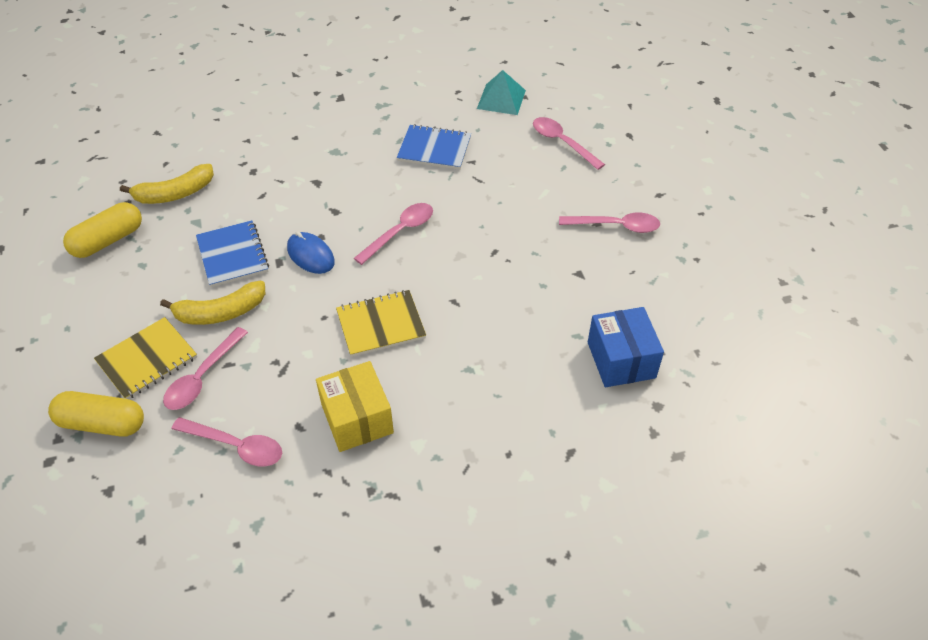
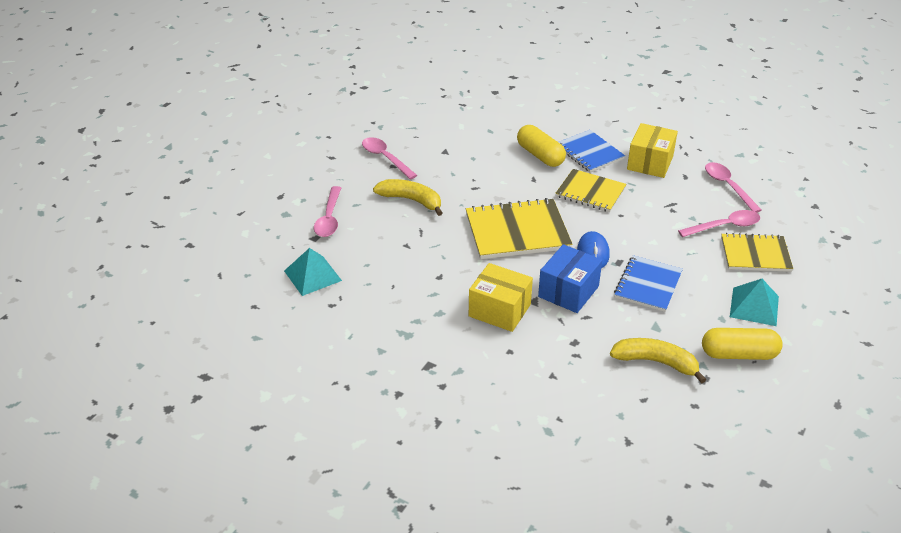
camera: 135 degrees left, 10 degrees down
(102, 423) = (803, 237): yellow capsule -> yellow capsule (540, 155)
(117, 296) = (754, 306): none -> turquoise pyramid
(220, 312) = (686, 254): yellow banana -> yellow banana (411, 200)
(335, 159) = (499, 310): none -> yellow box
(400, 232) = (517, 231): pink spoon -> yellow notebook
(434, 149) = (418, 270): blue notebook -> blue notebook (589, 153)
(621, 360) = (484, 112): blue box -> blue box (568, 291)

